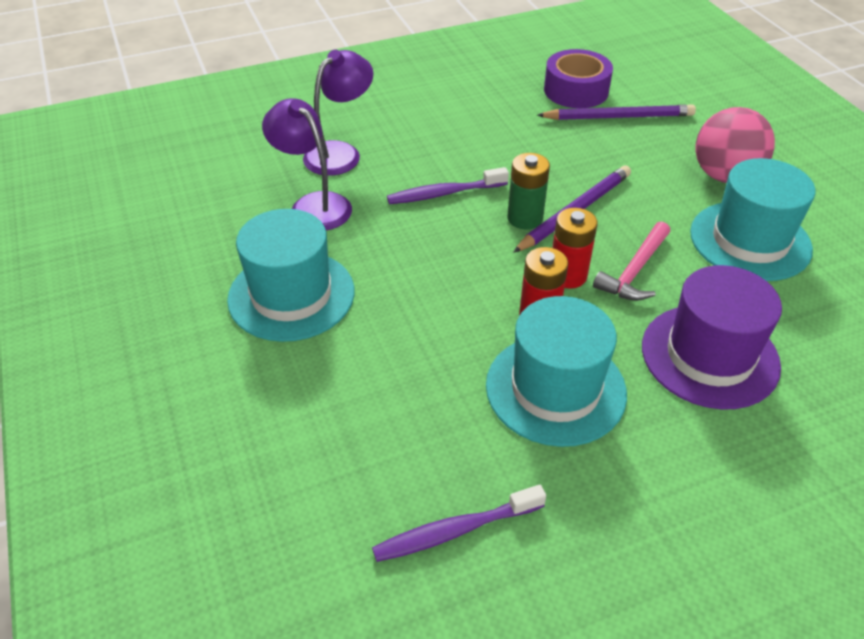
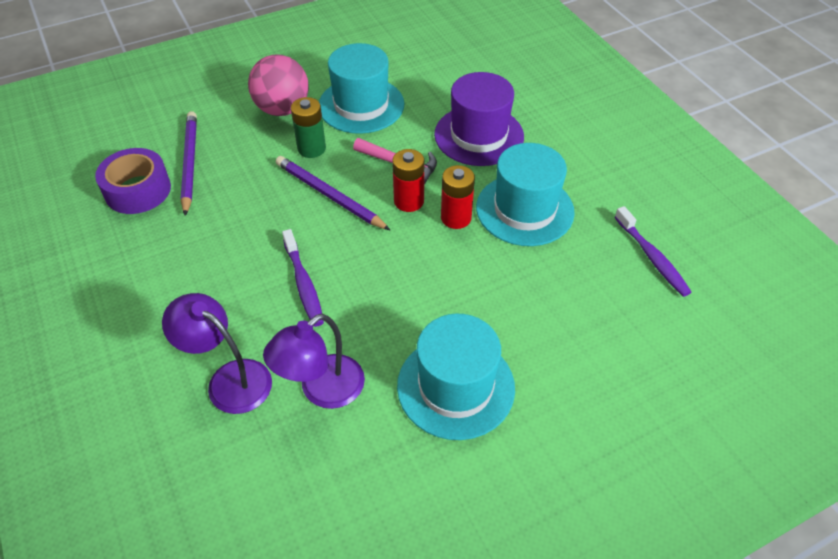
camera: 95 degrees left, 5 degrees up
(525, 218) = (339, 226): green battery -> green battery (311, 148)

